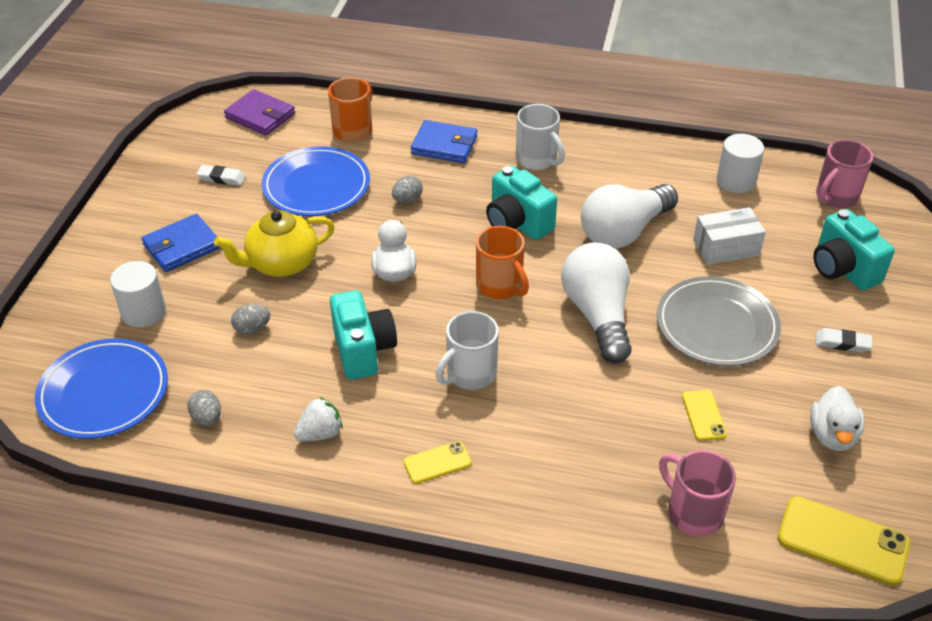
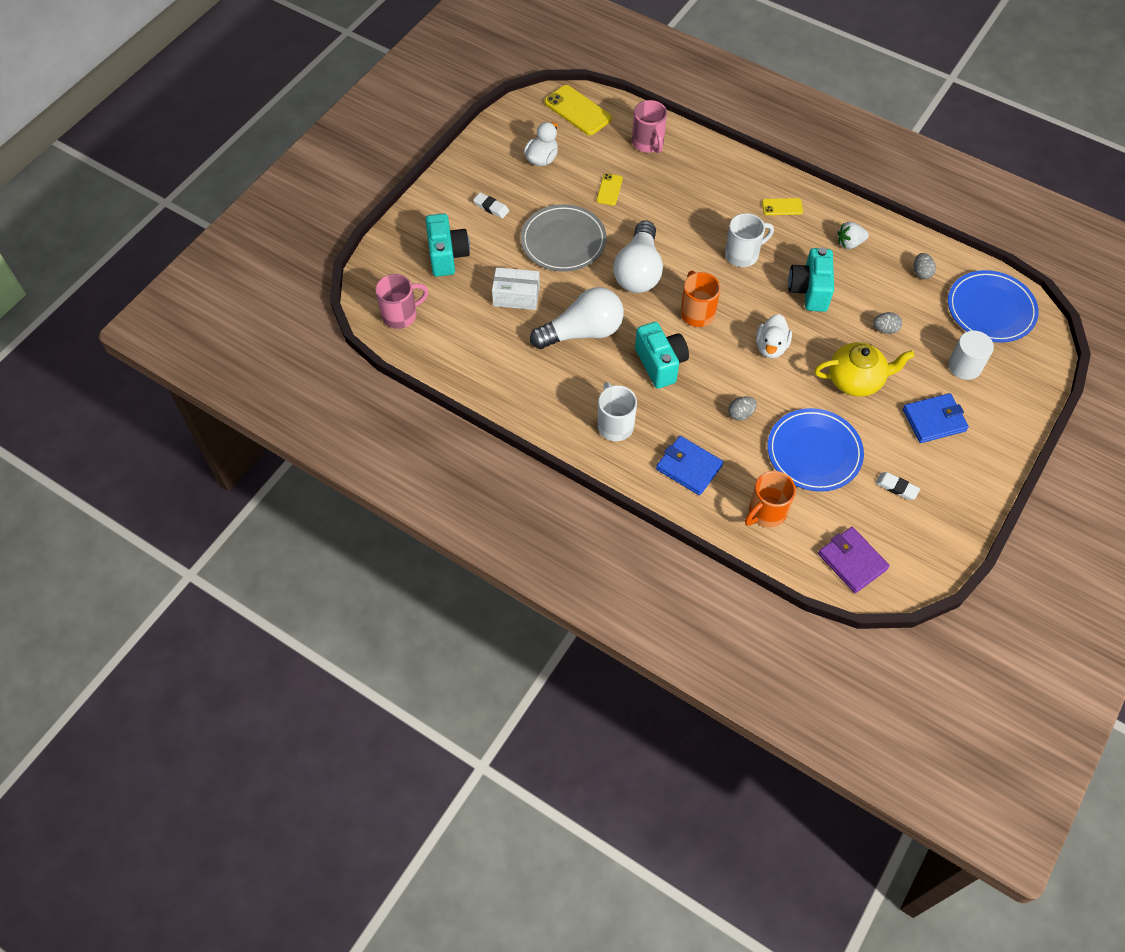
camera: 160 degrees left, 15 degrees up
(736, 181) = (465, 353): white cylinder -> none

